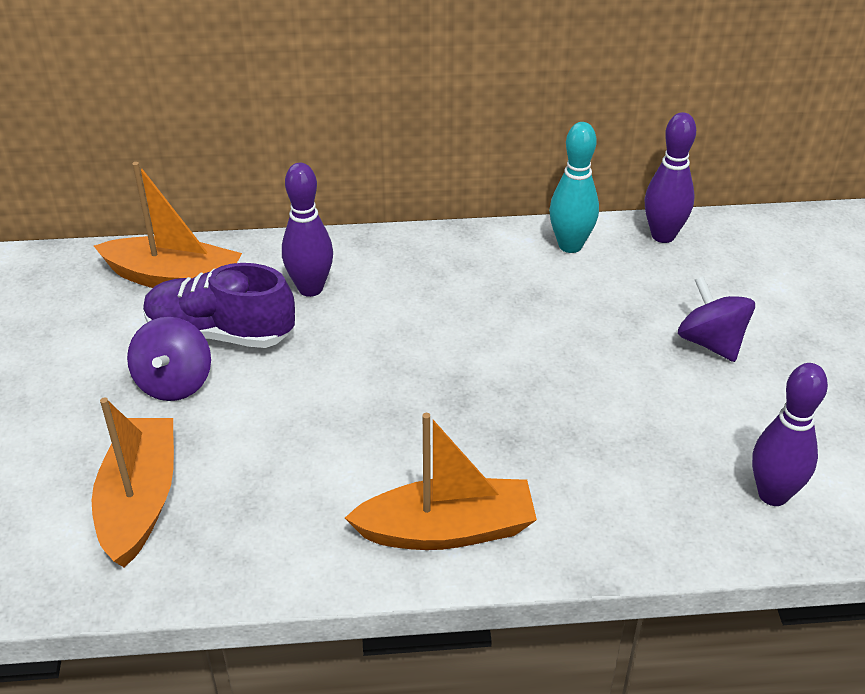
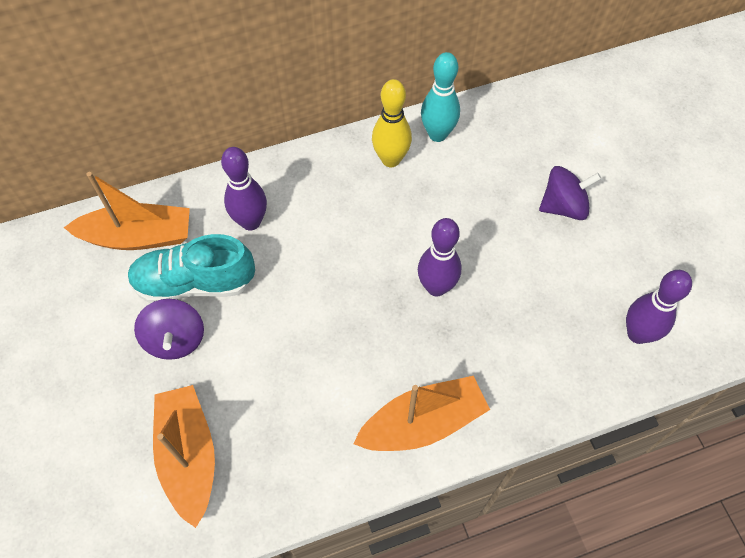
camera: 15 degrees left, 20 degrees up
(220, 333) = (194, 283): purple shoe -> turquoise shoe
(503, 259) = (391, 159): none -> yellow bowling pin
(663, 235) = (504, 109): purple bowling pin -> purple bowling pin (436, 287)
(711, 342) = (563, 206): purple spinning top -> purple spinning top turned 120 degrees clockwise

